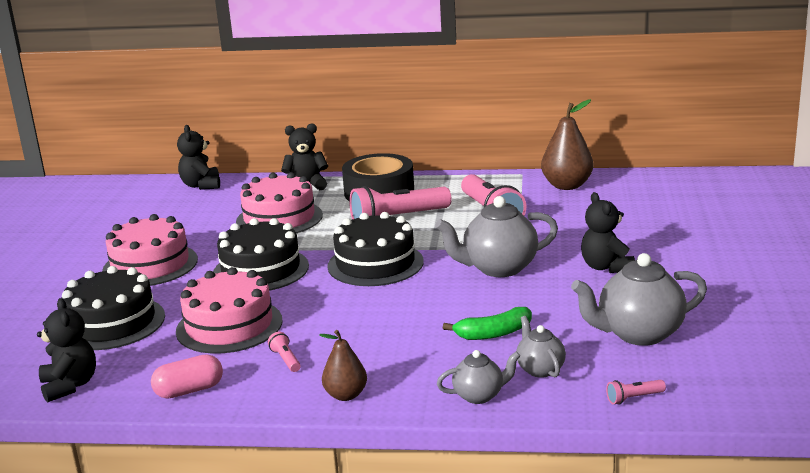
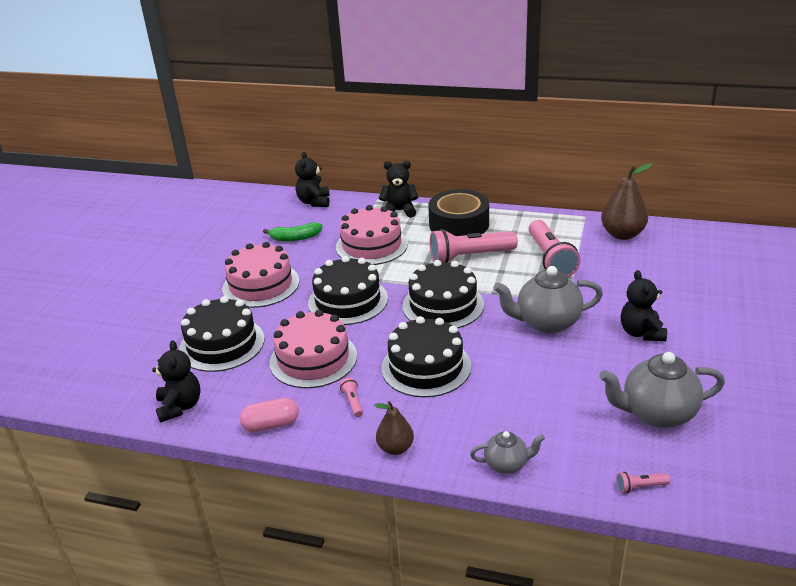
camera: 10 degrees right, 10 degrees up
(367, 320) = (426, 367): none -> black cake
(493, 333) = (530, 396): green banana -> green banana (295, 238)
(540, 369) = (563, 442): grey teapot -> none

